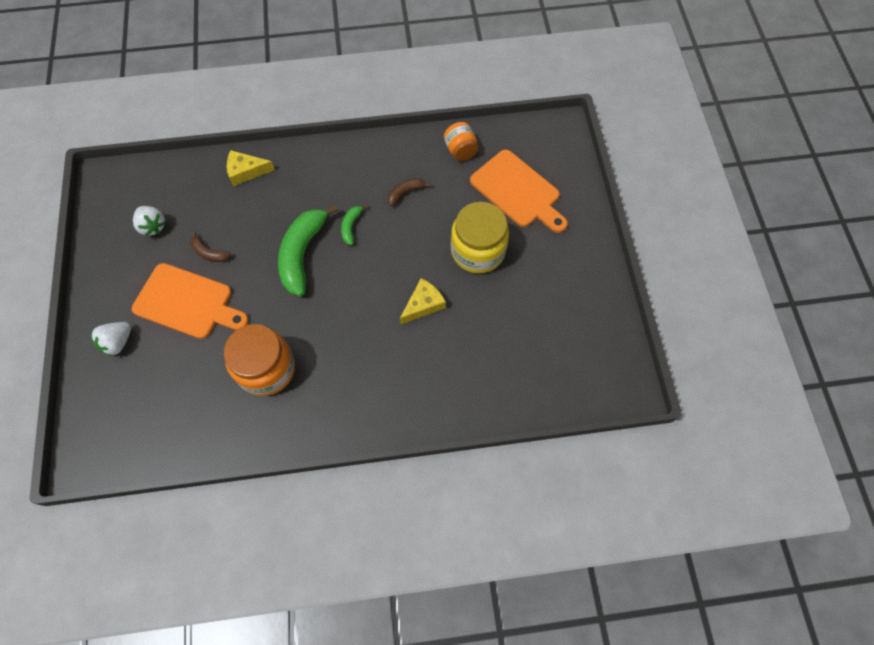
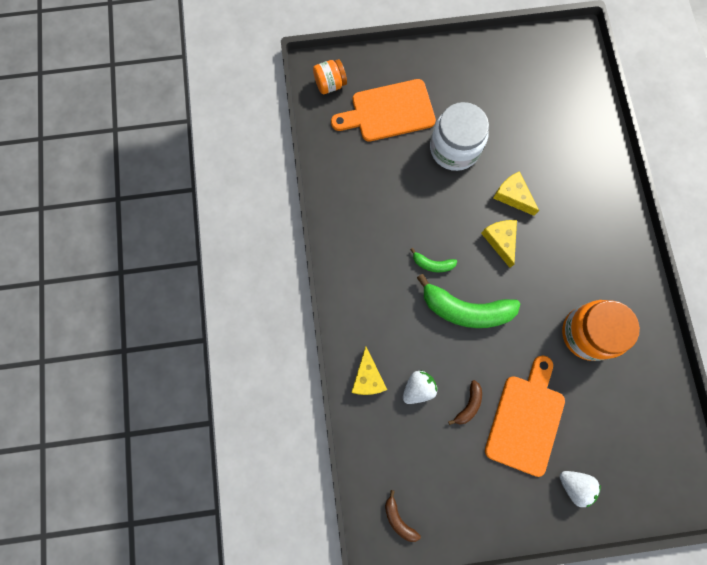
camera: 90 degrees left, 10 degrees up
(153, 226) = (438, 472): white strawberry -> white strawberry (418, 388)
(373, 290) = (500, 240): none -> yellow cheese
(405, 192) = (392, 214): brown banana -> brown banana (398, 519)
(460, 150) = (341, 162): orange jar -> orange jar (330, 84)
(478, 250) = (454, 148): yellow jar -> white jar
(518, 191) = (388, 112): orange cutting board -> orange cutting board turned 150 degrees counterclockwise

